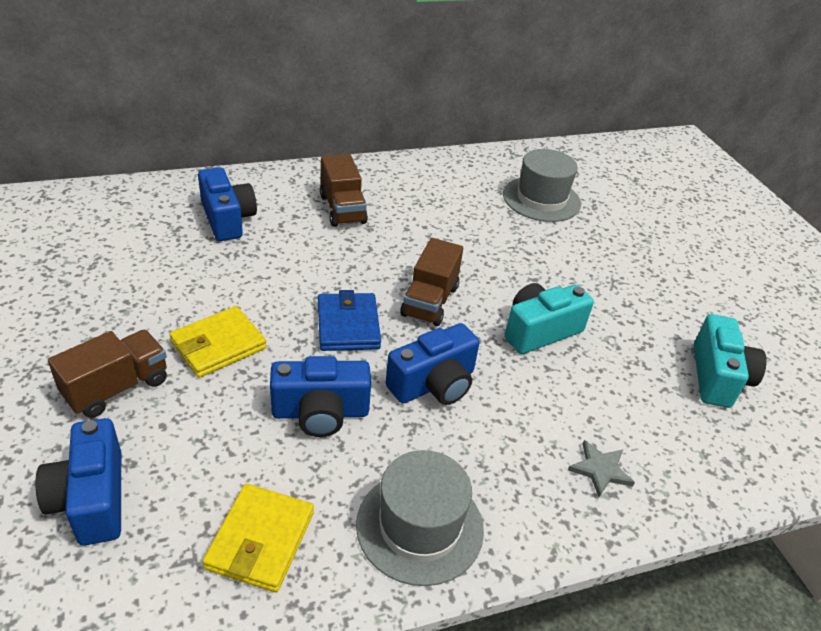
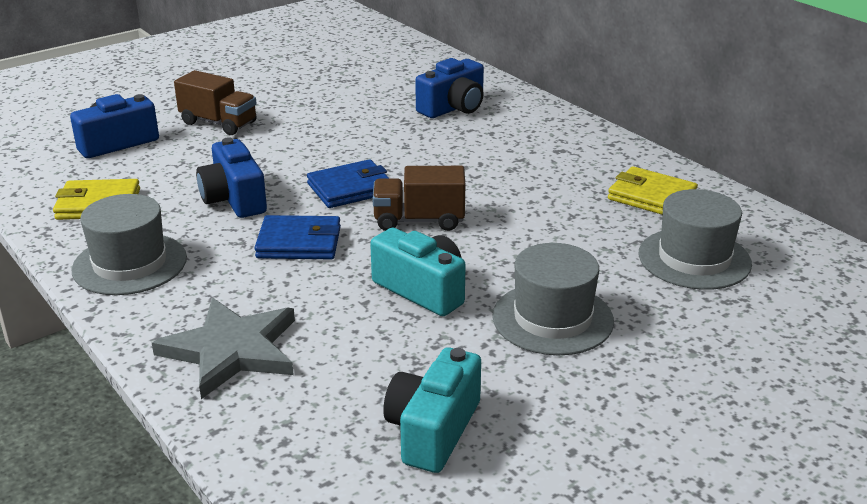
camera: 75 degrees right, 10 degrees down
(218, 345) = (286, 144): yellow wallet -> yellow wallet (651, 197)
(342, 209) = (527, 150): brown truck -> none
(434, 384) = (299, 242): blue camera -> blue wallet
(596, 281) = (552, 318): none -> grey hat
(600, 470) = (231, 350): grey star -> grey star, size x2.07
(718, 377) = (433, 430): turquoise camera -> turquoise camera turned 120 degrees clockwise

